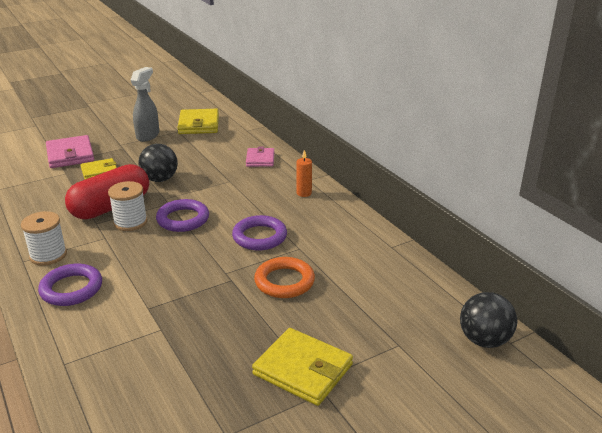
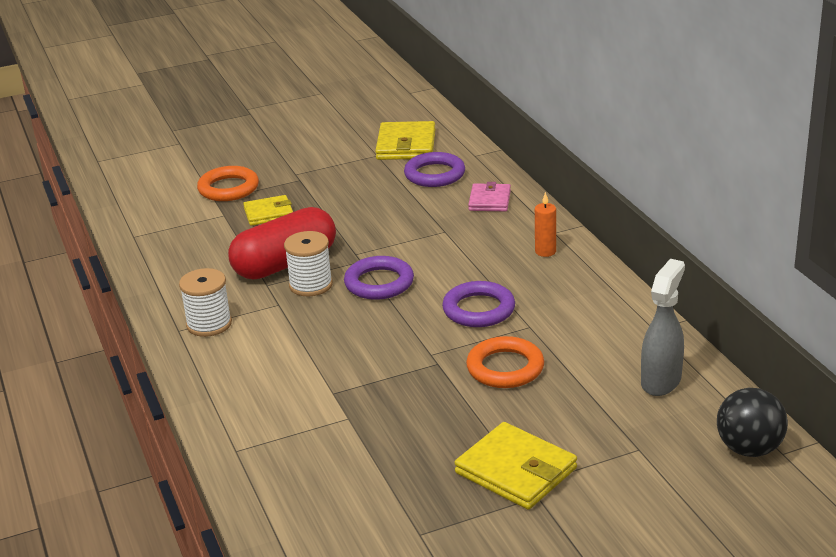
camera: 10 degrees right, 0 degrees up
(70, 155) = (228, 188): pink wallet -> orange ring
(71, 289) = (240, 366): purple ring -> purple ring (434, 174)
(148, 136) = (334, 161): grey spray bottle -> grey spray bottle (661, 381)
(160, 179) = (350, 227): black ball -> none

